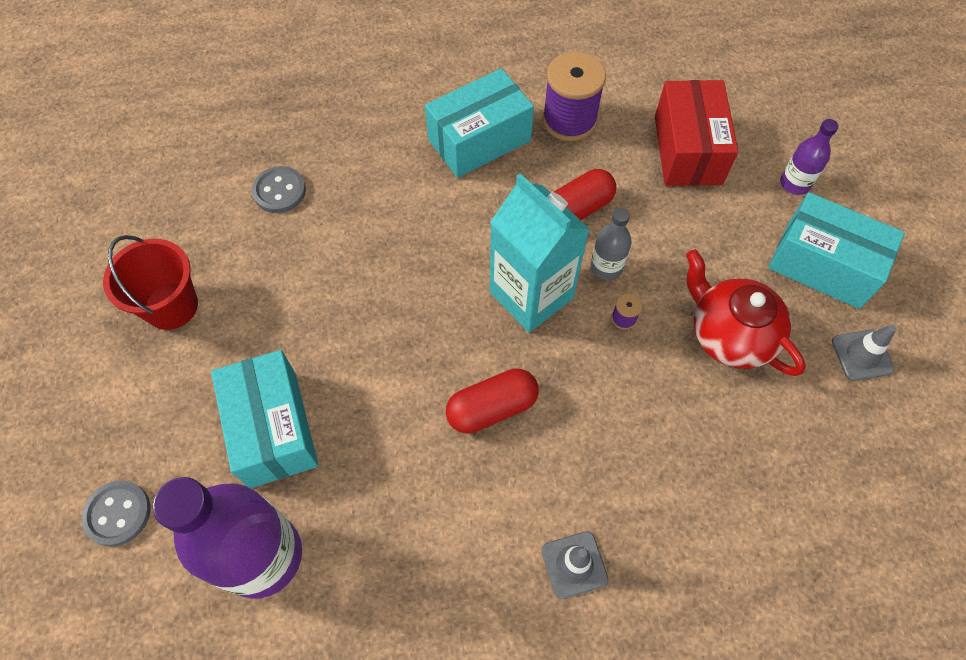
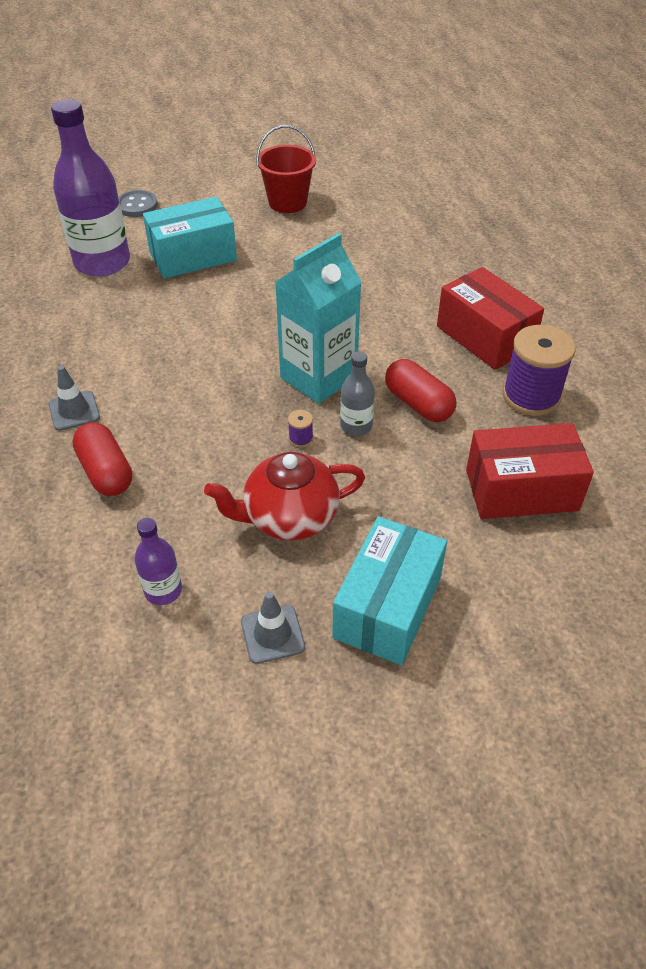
camera: 85 degrees right, 15 degrees down
(279, 191) = (398, 235): grey button -> none
(479, 140) = (485, 337): turquoise box -> red box
(492, 408) = (209, 360): red capsule -> red capsule (106, 472)
(729, 335) = (289, 517): red teapot -> red teapot turned 150 degrees counterclockwise
(794, 183) = (500, 588): purple bottle -> purple bottle (163, 590)

